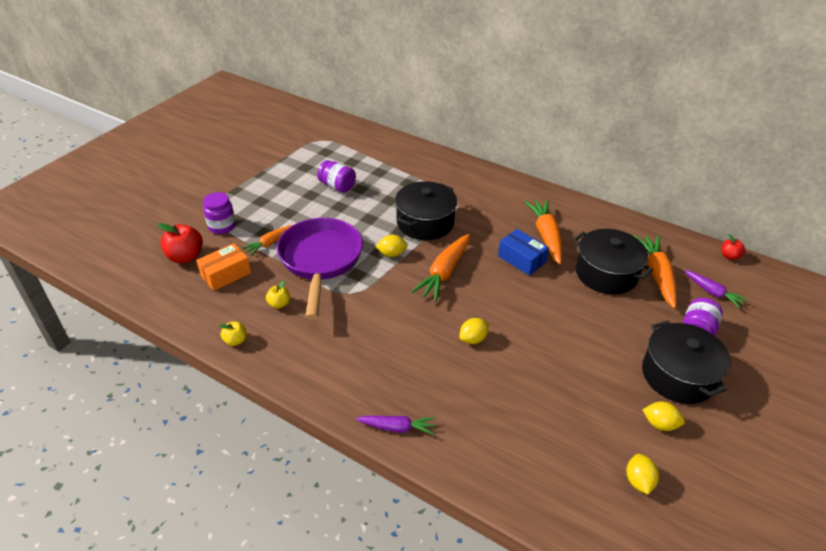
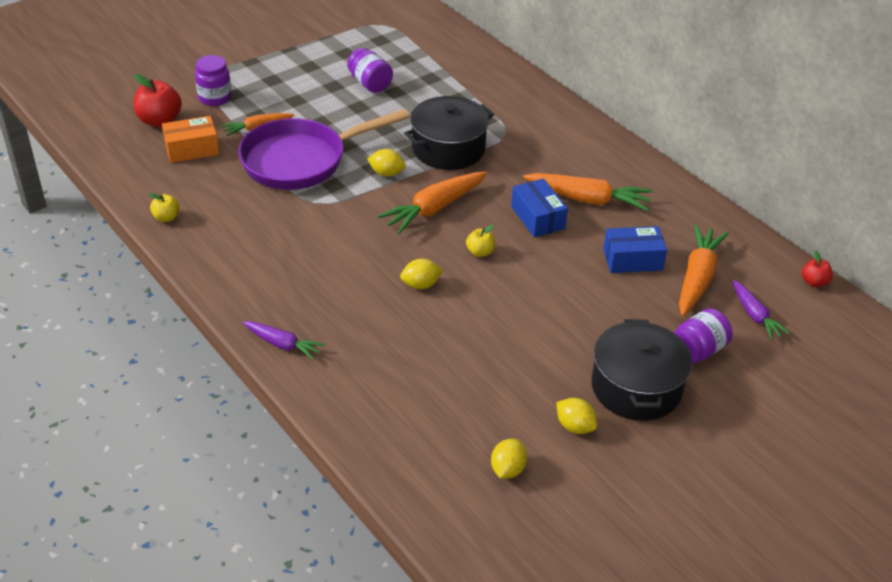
camera: 20 degrees right, 0 degrees up
(279, 304) = (231, 193): yellow apple -> yellow apple (480, 252)
(320, 261) = (301, 160): purple pan -> purple pan turned 135 degrees counterclockwise
(546, 236) = (588, 199): orange carrot -> orange carrot turned 90 degrees clockwise
(606, 273) = (632, 260): black pot -> blue box

